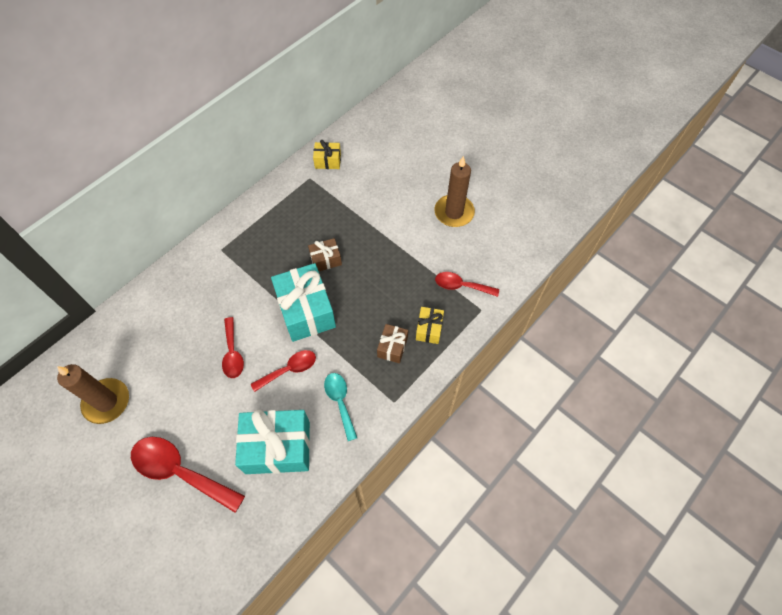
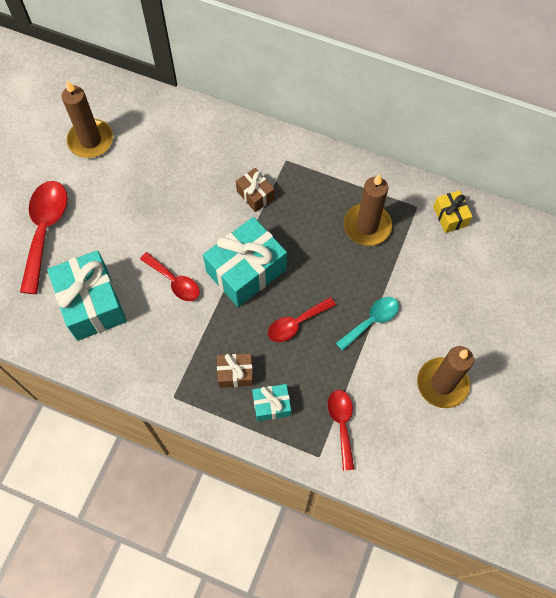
camera: 70 degrees right, 5 degrees up
(233, 353) = (174, 222): red spoon -> red spoon (296, 323)
(309, 214) = (367, 226): none -> brown candle
(326, 260) = (316, 266): brown gift -> brown gift (255, 195)
(340, 402) = (156, 343): turquoise spoon -> turquoise spoon (371, 321)
(429, 329) = (271, 405): yellow gift -> turquoise gift

